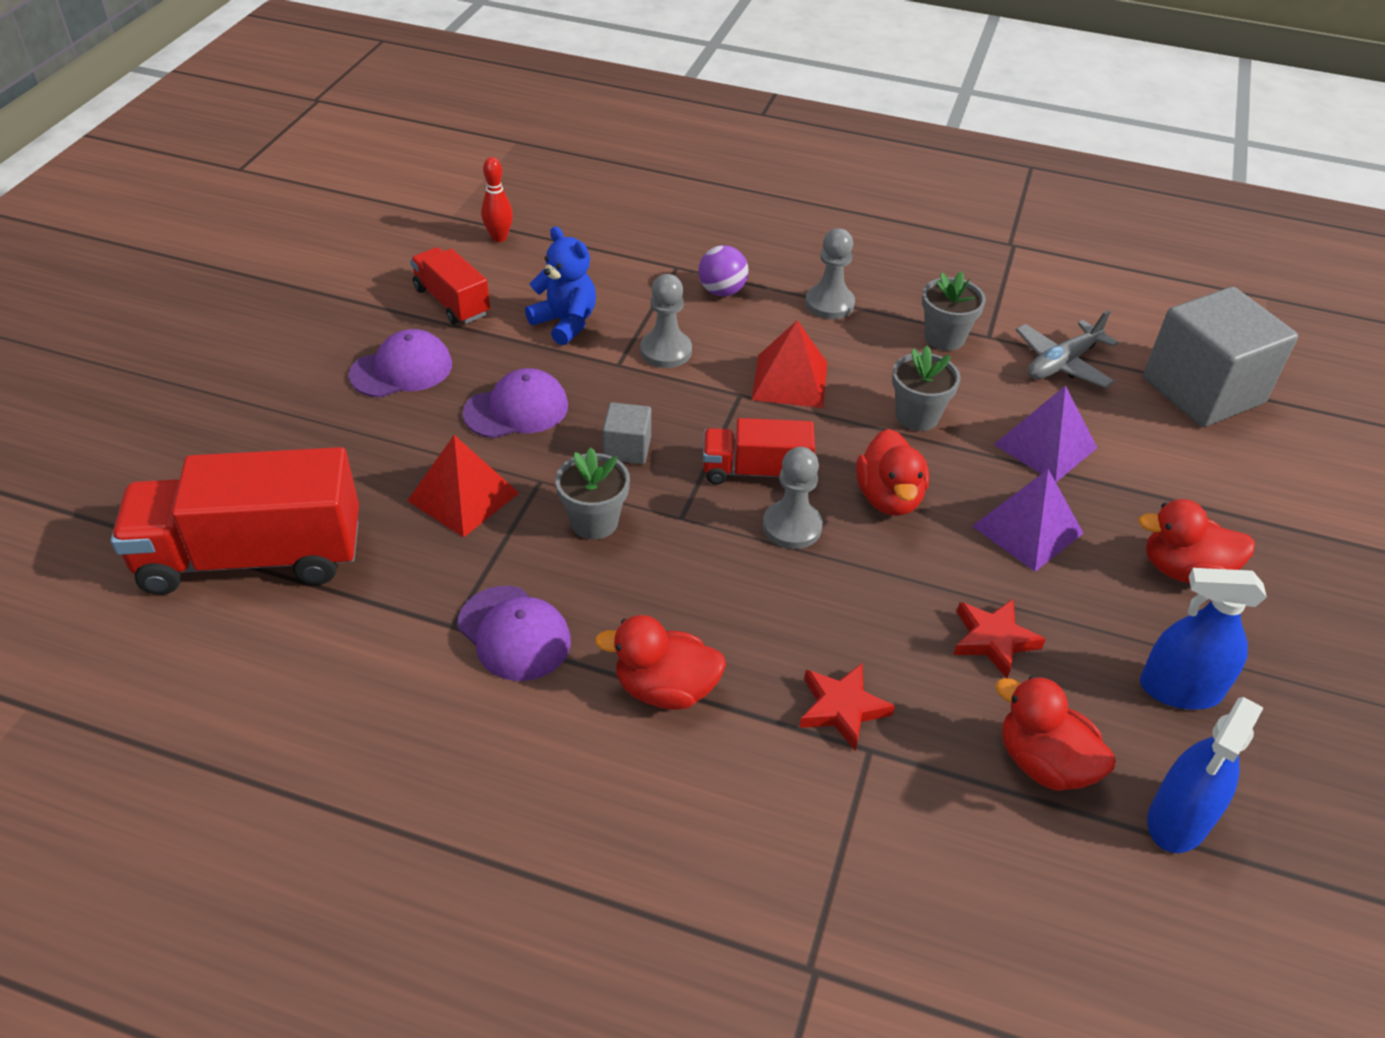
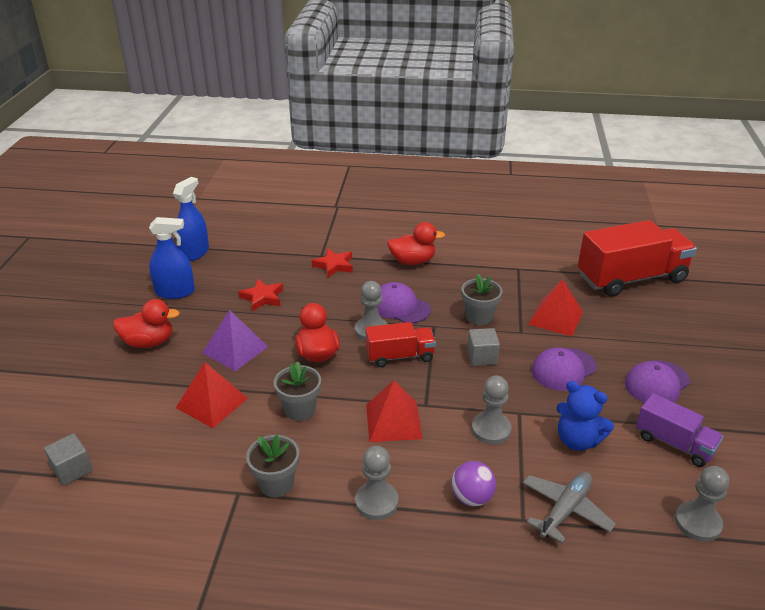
camera: 170 degrees right, 10 degrees down
(452, 302) = (674, 443): red truck -> purple truck
(499, 237) = (697, 523): red bowling pin -> grey pawn
(514, 633) = (489, 269): purple cap -> purple cap (400, 307)
(1044, 763) = (246, 261): red duck -> none
(1045, 446) = (212, 403): purple pyramid -> red pyramid
(1062, 363) = (181, 475): grey plane -> grey plane (565, 510)
(1202, 391) = (72, 470): grey cube -> grey cube, size x0.45

